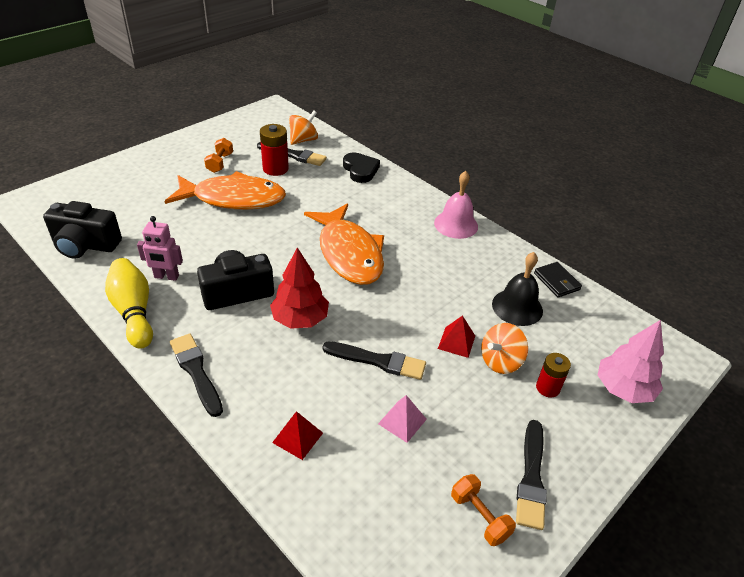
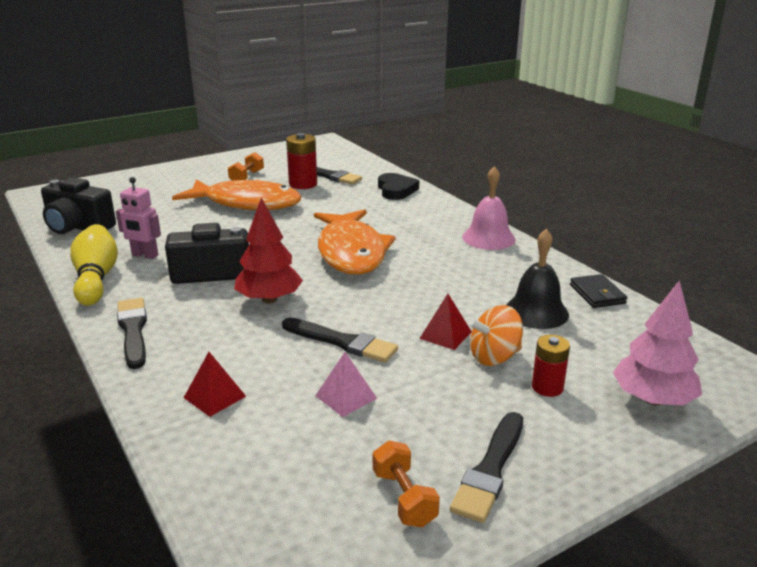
camera: 15 degrees right, 15 degrees down
(303, 140) = (344, 165): orange spinning top -> none

